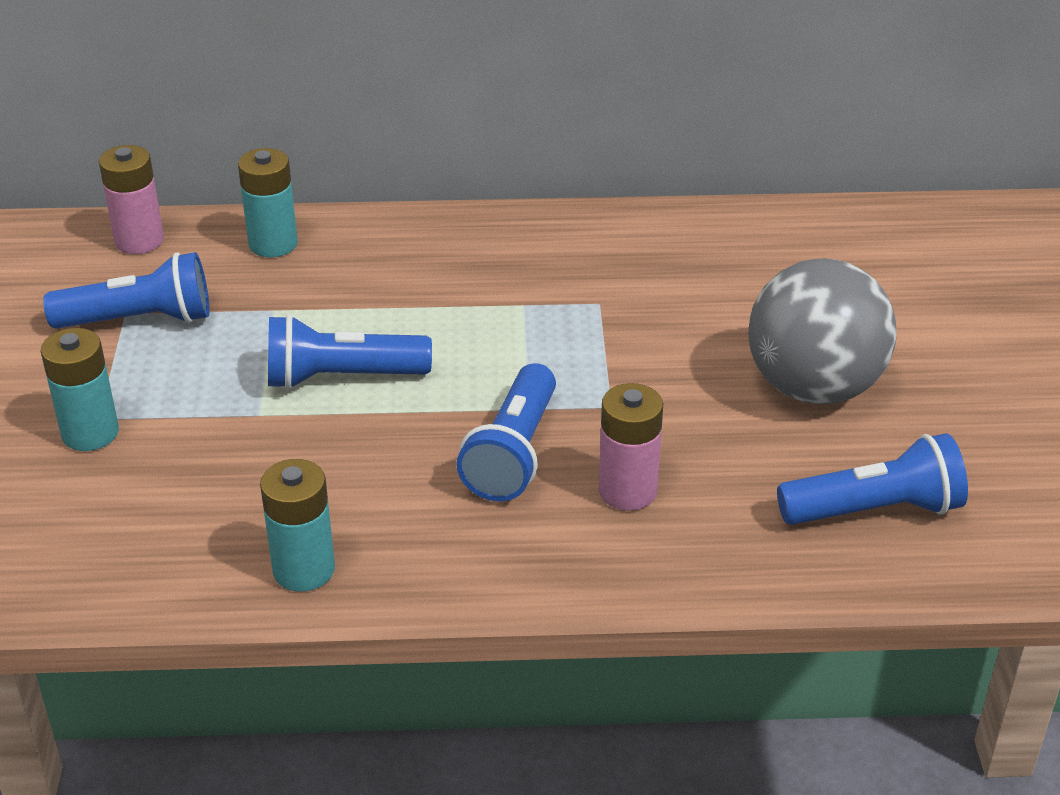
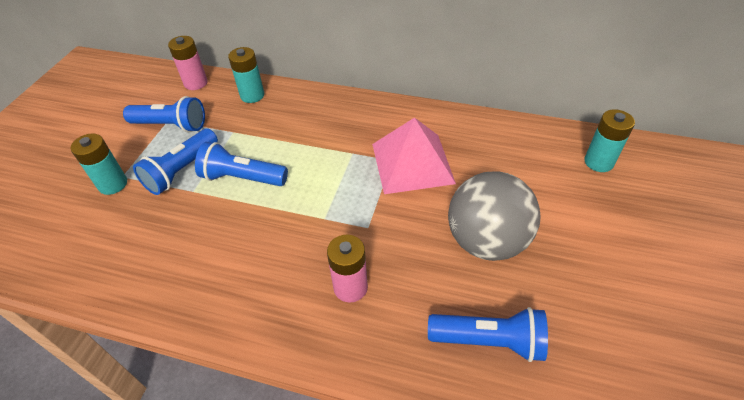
camera: 20 degrees right, 10 degrees up
(304, 570) = (159, 295): turquoise battery -> turquoise battery (598, 162)
(513, 453) = (302, 246): blue flashlight -> blue flashlight (181, 170)
(637, 301) = (412, 163): none -> pink pyramid

